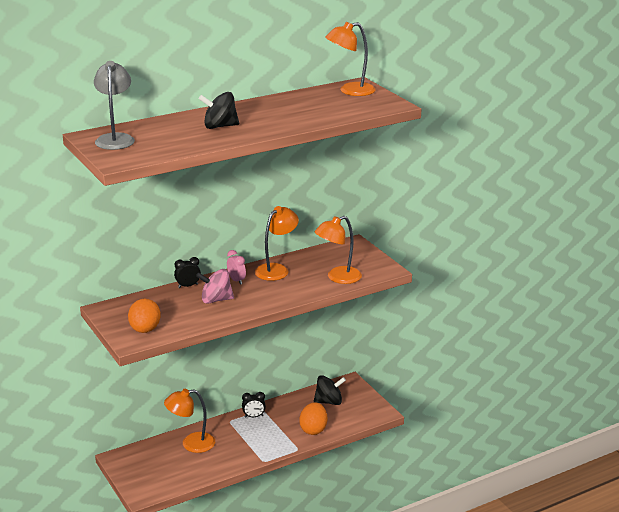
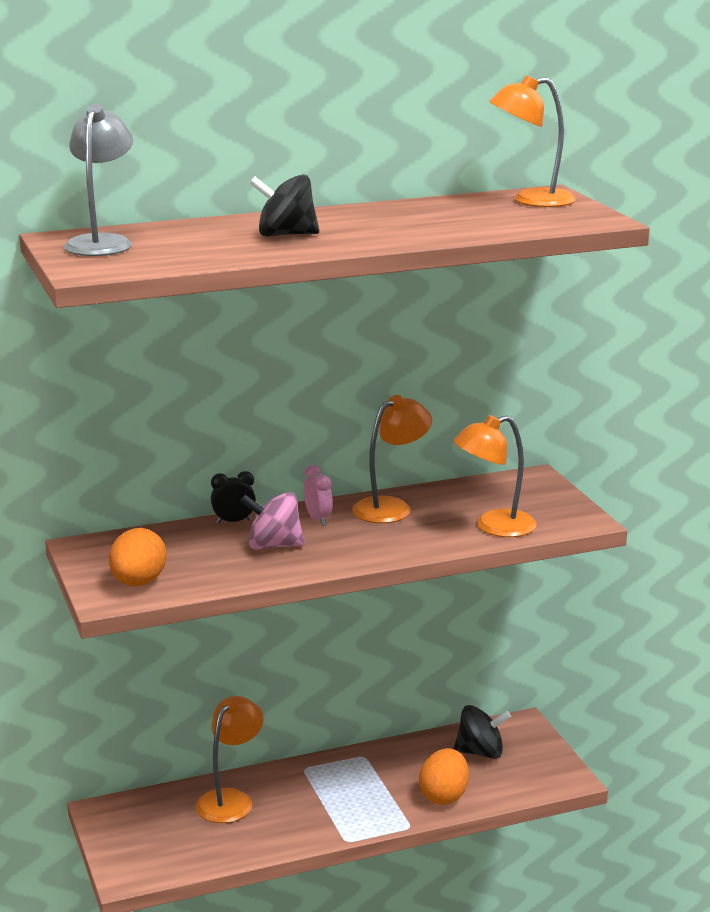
camera: 10 degrees right, 5 degrees down
(191, 444) = (230, 799): orange lamp -> orange lamp turned 120 degrees clockwise
(253, 416) = (346, 765): black clock -> none

